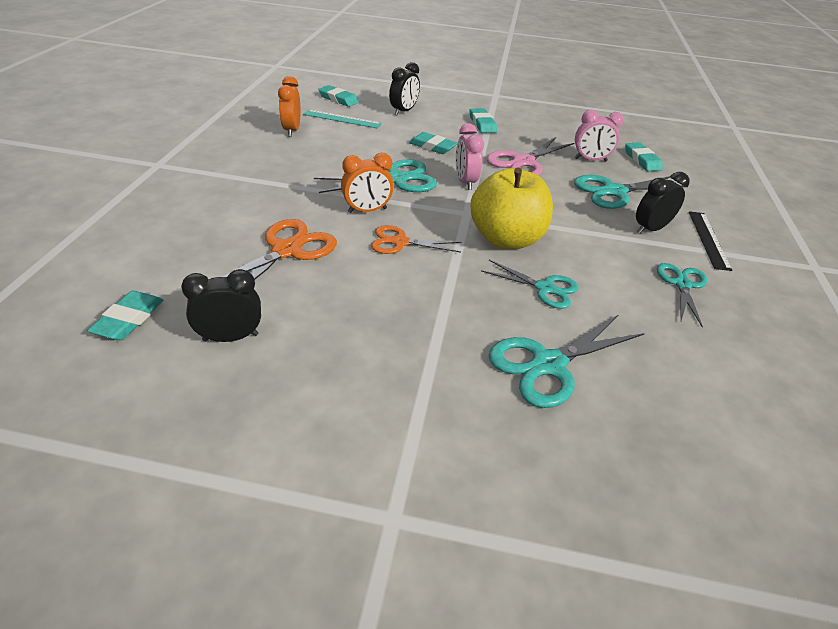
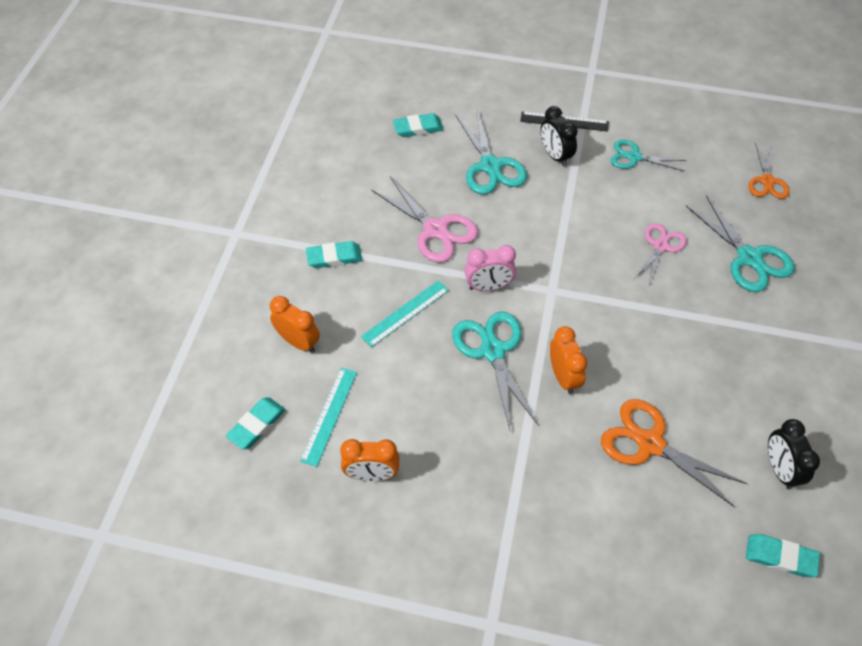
camera: 85 degrees left, 15 degrees up
(400, 242) = (615, 348): orange scissors -> orange scissors (767, 181)
(404, 111) = (298, 342): black clock -> orange clock
(432, 146) = (405, 313): turquoise eraser -> turquoise ruler
(506, 239) = (593, 264): yellow apple -> none
(545, 288) = (660, 246): turquoise scissors -> pink scissors
(590, 160) = (422, 170): pink clock -> none

